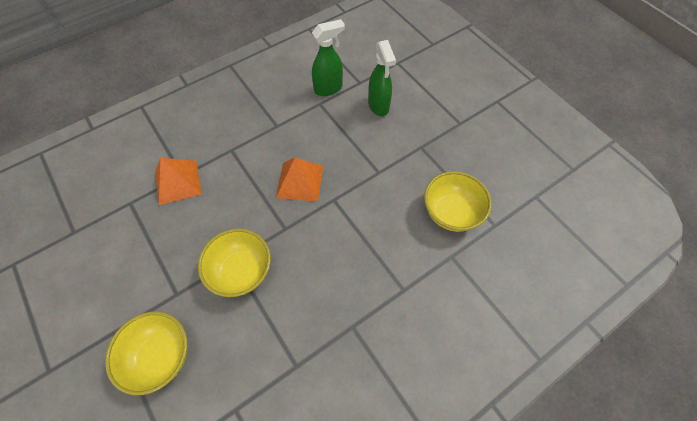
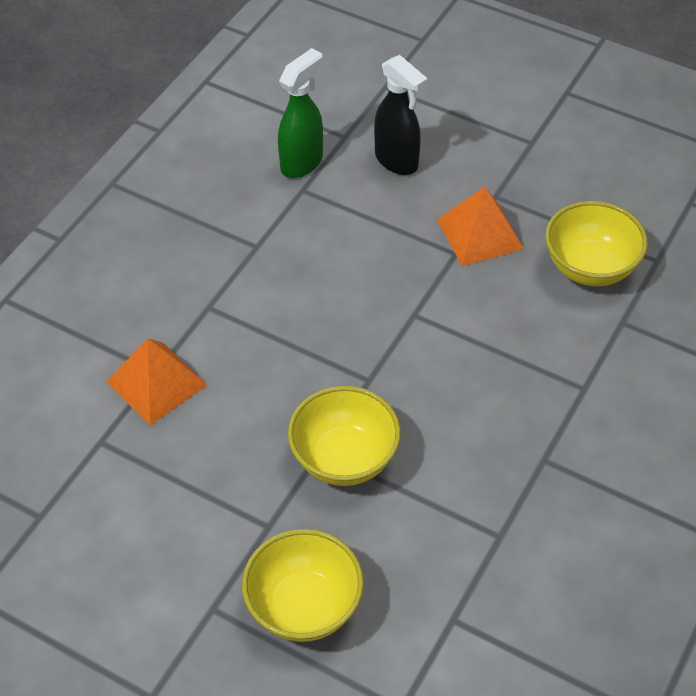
camera: 25 degrees left, 10 degrees down
(299, 181) = (348, 310): orange pyramid -> orange pyramid (480, 234)
(378, 106) = (397, 161): green spray bottle -> black spray bottle

